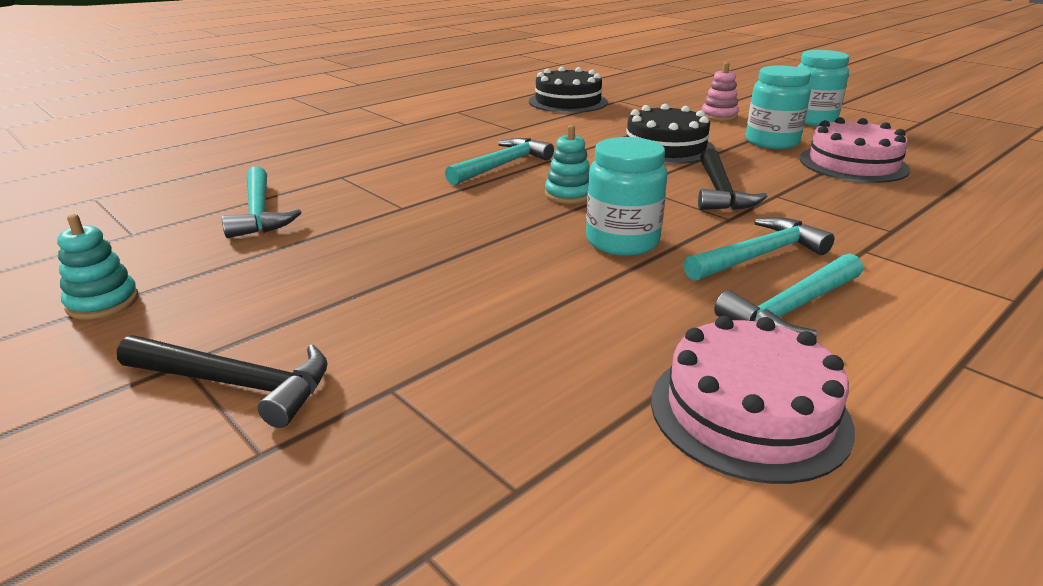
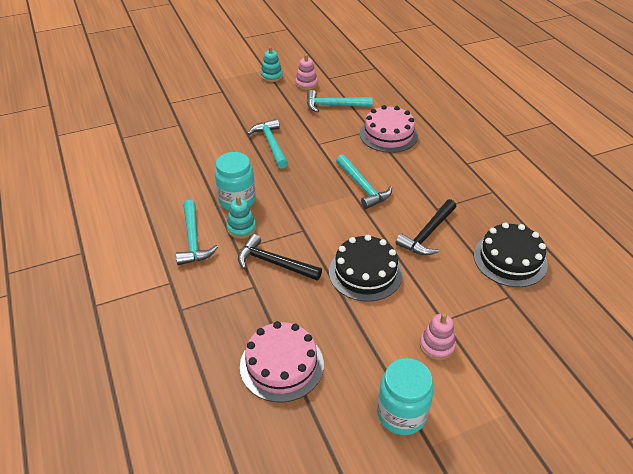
camera: 110 degrees right, 15 degrees up
(159, 252) = (306, 84): none -> pink stacking toy
(235, 384) = (203, 99): black hammer -> black hammer (428, 234)
(568, 194) = (304, 200): turquoise stacking toy -> turquoise stacking toy (241, 228)
(749, 412) = (109, 187): pink cake -> pink cake (388, 134)
(772, 142) = (351, 343): turquoise jar -> none
(793, 309) = (147, 227): turquoise hammer -> turquoise hammer (271, 144)

